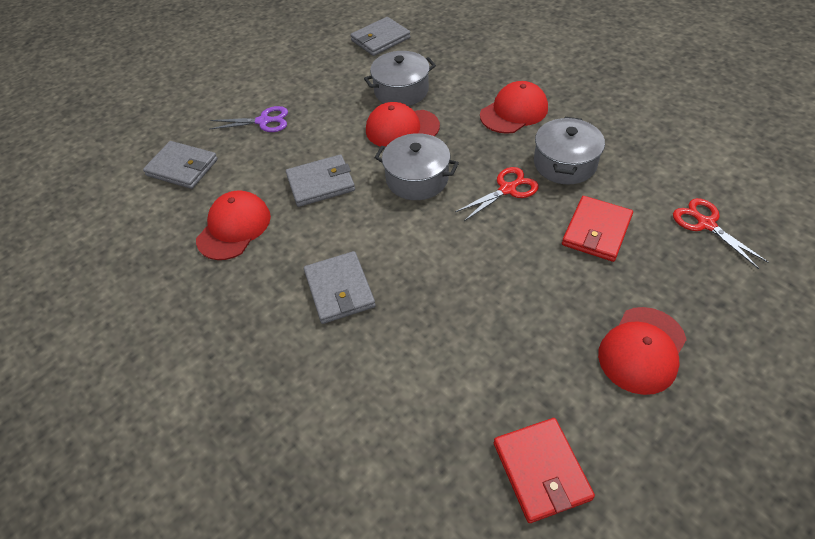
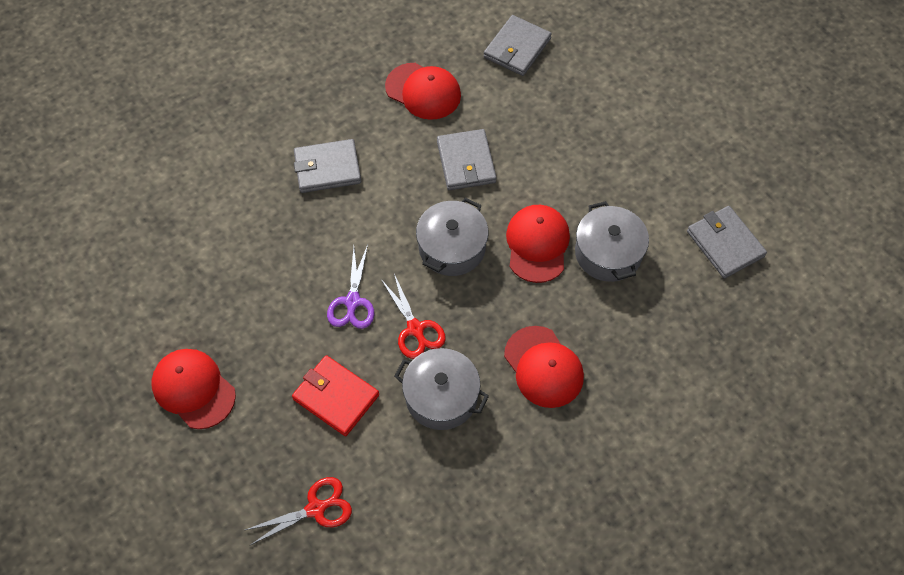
camera: 95 degrees right, 10 degrees up
(263, 121) = (577, 115): purple scissors -> purple scissors (352, 301)
(541, 471) = (121, 283): red wallet -> none

